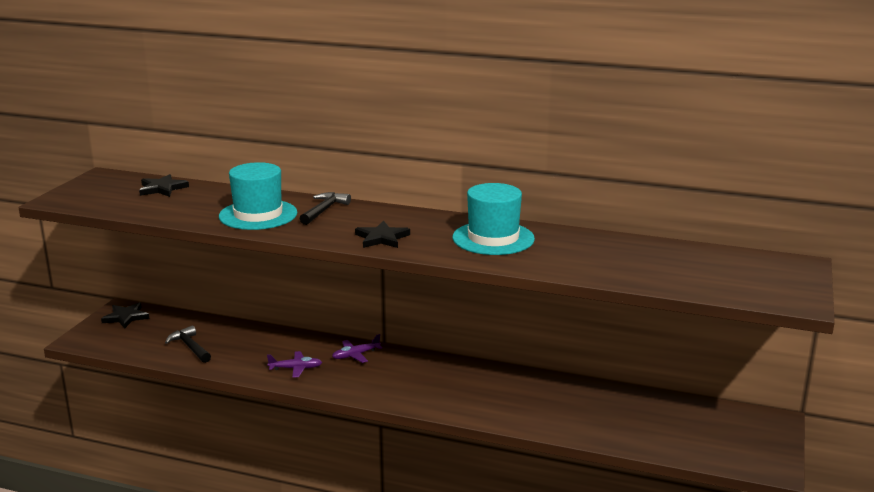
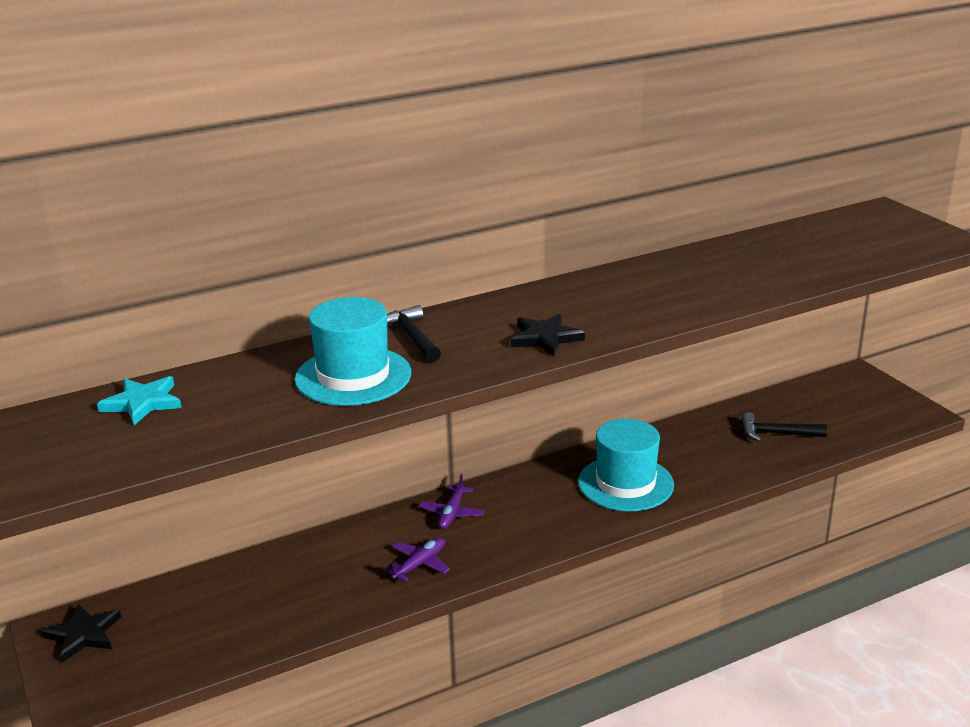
camera: 45 degrees left, 5 degrees up
(162, 188) = (142, 403): black star -> turquoise star
(190, 347) = (249, 617): black hammer -> black hammer (777, 434)
(493, 238) = (638, 290): turquoise hat -> turquoise hat (625, 483)

